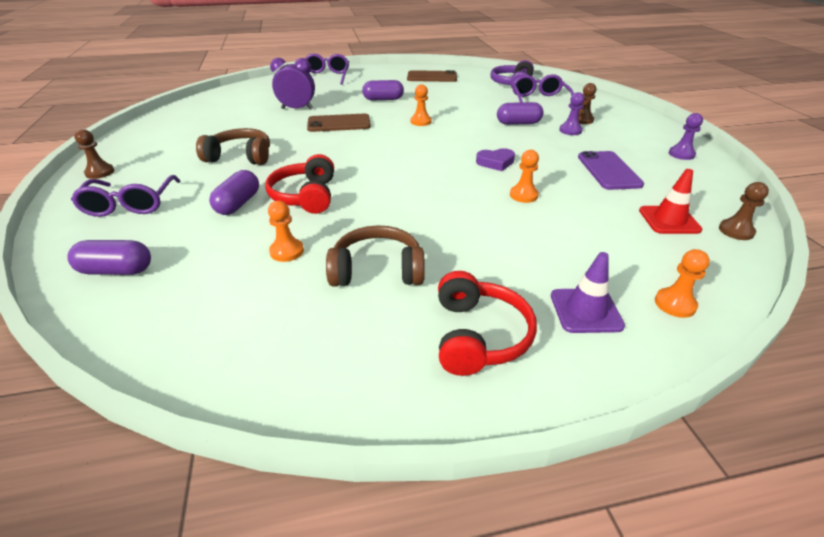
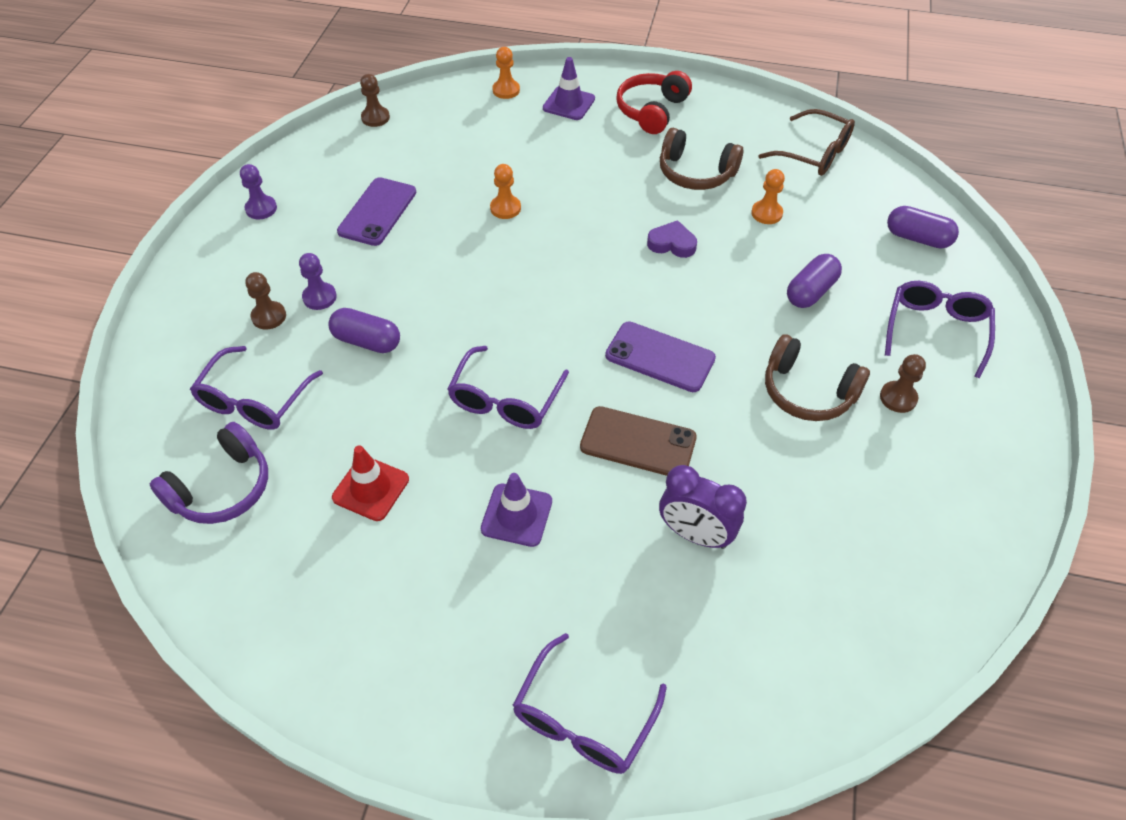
camera: 155 degrees left, 15 degrees up
(100, 172) = (1002, 418): brown pawn -> brown pawn (898, 398)
(232, 340) = (814, 153): none -> brown glasses
(305, 196) = (734, 280): red headphones -> none
(343, 151) = (660, 357): none -> purple phone
(383, 99) = (516, 515): purple capsule -> purple traffic cone
(421, 122) = (505, 400): orange pawn -> purple glasses
(432, 77) = (342, 601): brown phone -> none
(495, 162) = (485, 266): purple heart -> purple heart (672, 243)
(669, 220) = (412, 142): red traffic cone -> red traffic cone (371, 488)

